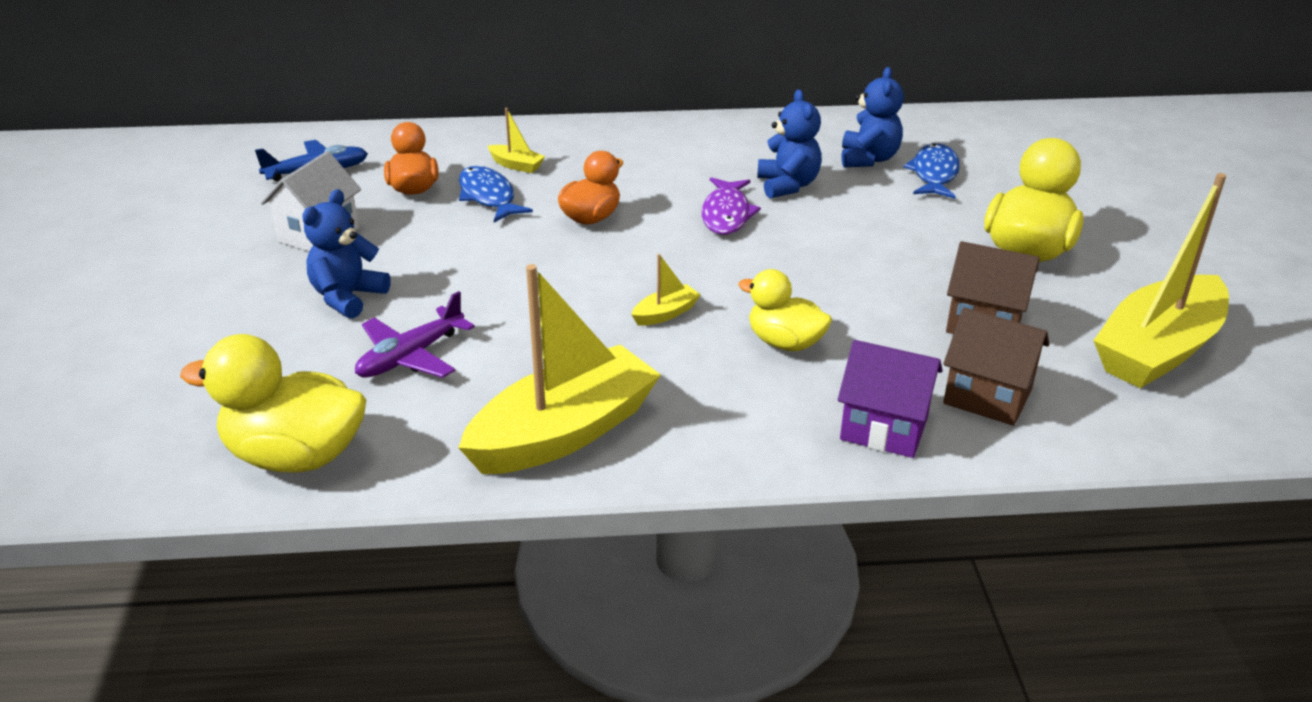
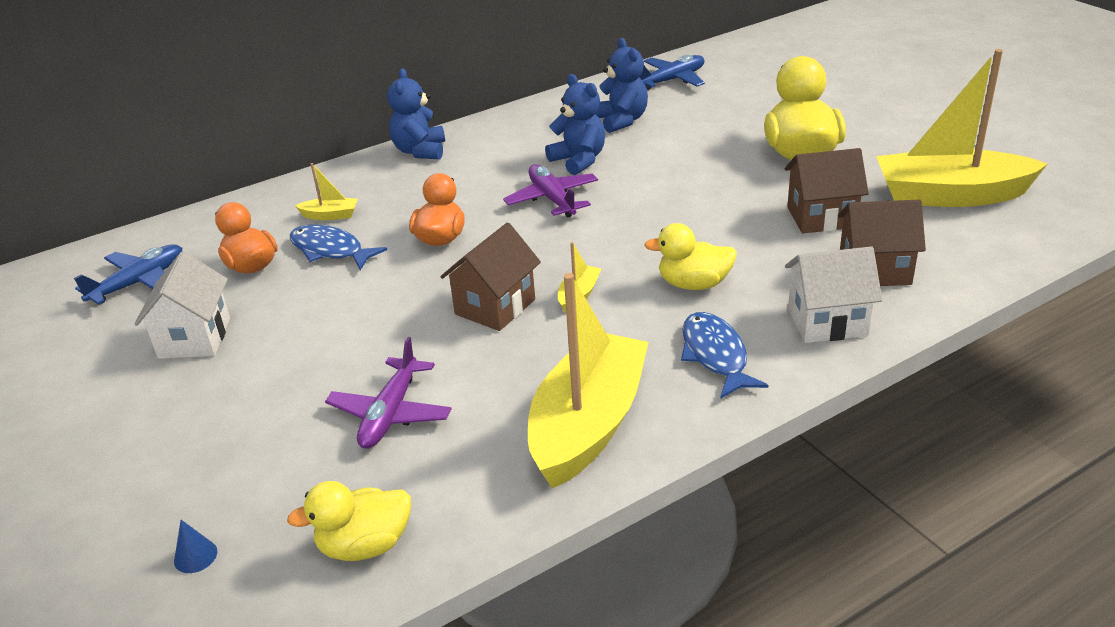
camera: 25 degrees left, 0 degrees up
(171, 410) = (195, 556): none -> blue cone
(295, 456) = (365, 545): yellow duck -> yellow duck, size x0.63
(347, 297) = (279, 384): blue teddy bear -> blue teddy bear (420, 151)
(581, 297) = (495, 307): none -> brown house
(726, 214) = (552, 199): purple fish -> purple plane
(884, 428) = (827, 322): purple house -> white house
(934, 174) = (681, 117): blue fish -> blue fish (715, 355)
(962, 132) = (672, 80): none -> blue plane
(1157, 350) = (950, 195): yellow boat -> yellow boat turned 75 degrees clockwise

